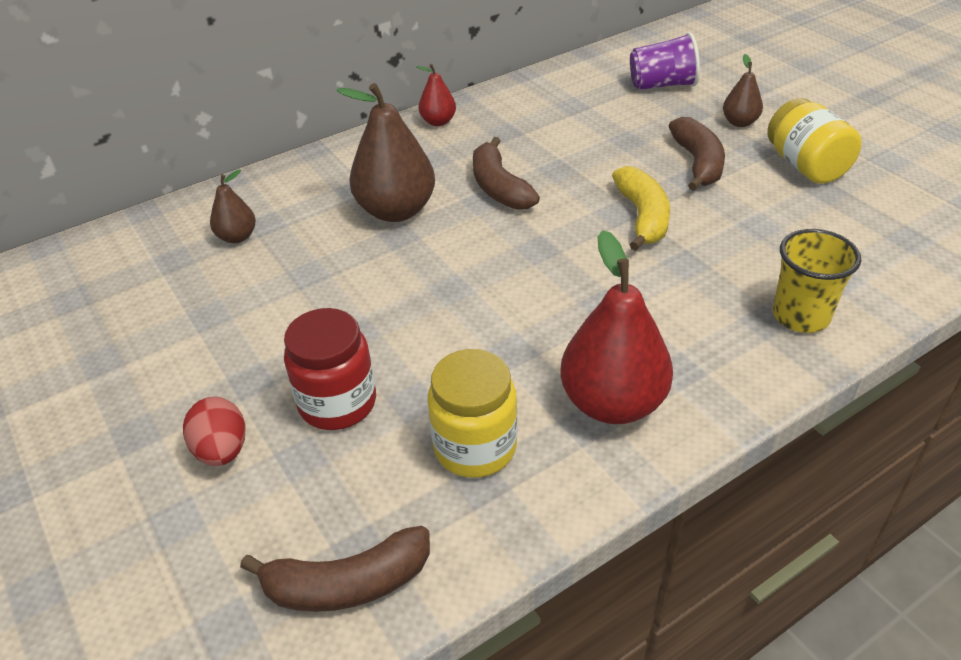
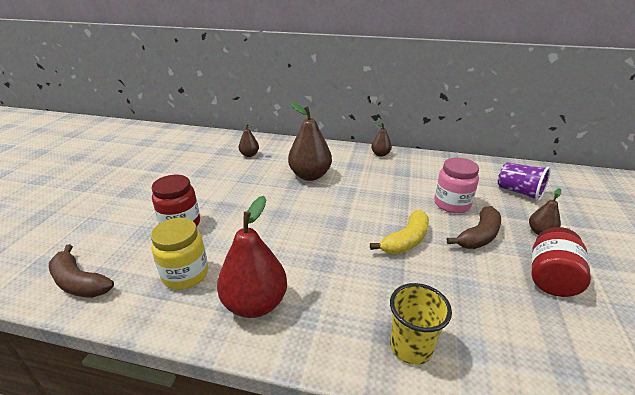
camera: 45 degrees right, 10 degrees down
(222, 450) = (133, 213): red egg -> none
(438, 122) = (380, 154): red pear -> brown pear
(499, 187) = (362, 190): brown banana -> none
(621, 142) = (452, 204): none -> pink jar
(805, 166) = (551, 277): yellow jar -> red jar

